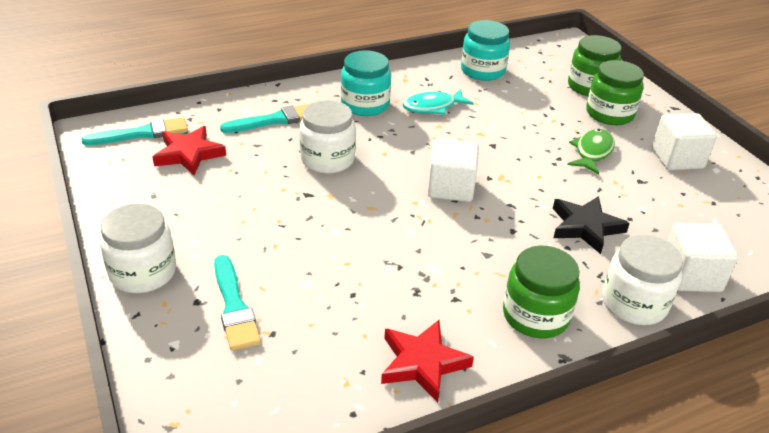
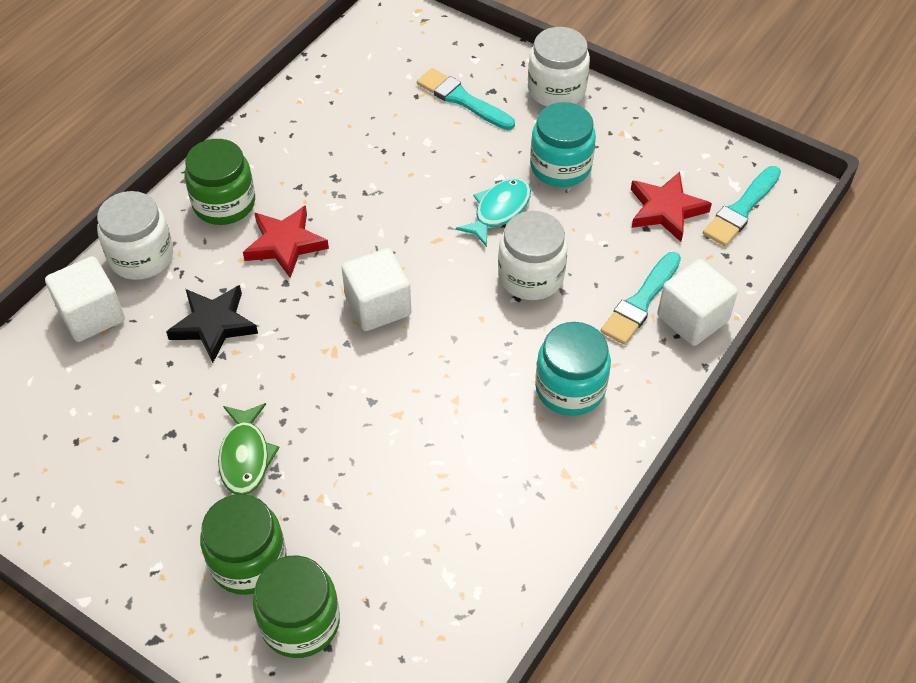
camera: 150 degrees right, 15 degrees up
(422, 363) = (292, 126): red star -> red star (285, 244)
(433, 107) = (487, 433): turquoise fish -> turquoise fish (499, 211)
(482, 71) = (477, 566): turquoise jar -> turquoise jar (560, 166)
(677, 158) = (132, 505): white cube -> white cube (692, 318)

